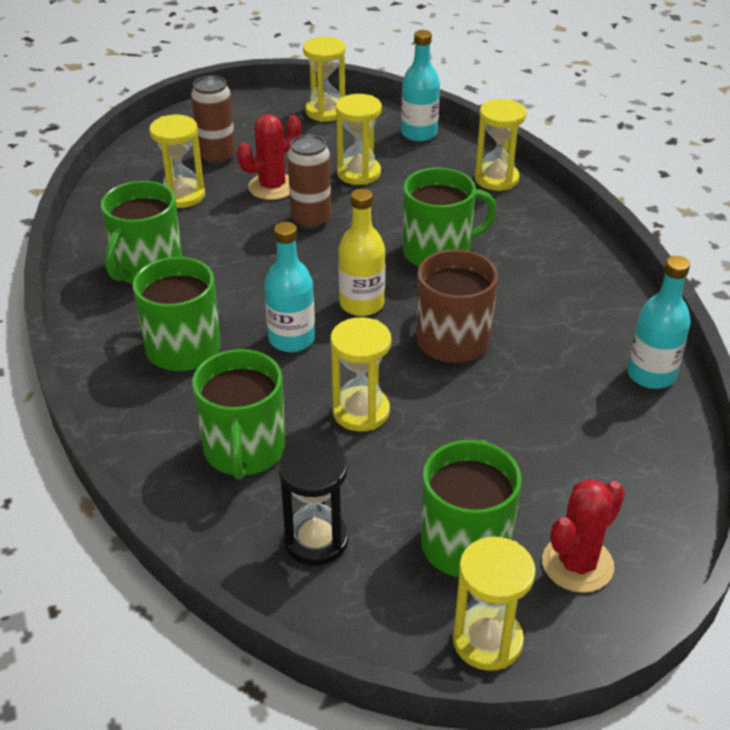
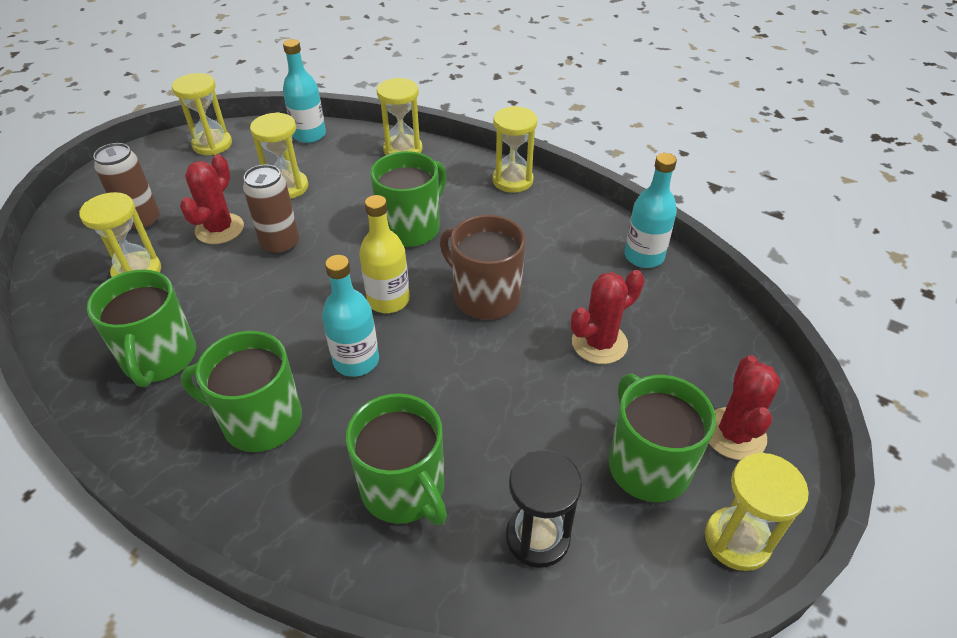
camera: 35 degrees left, 5 degrees up
(361, 411) = (470, 396): yellow hourglass -> yellow hourglass (512, 180)
(522, 427) = (599, 343): none -> red cactus

